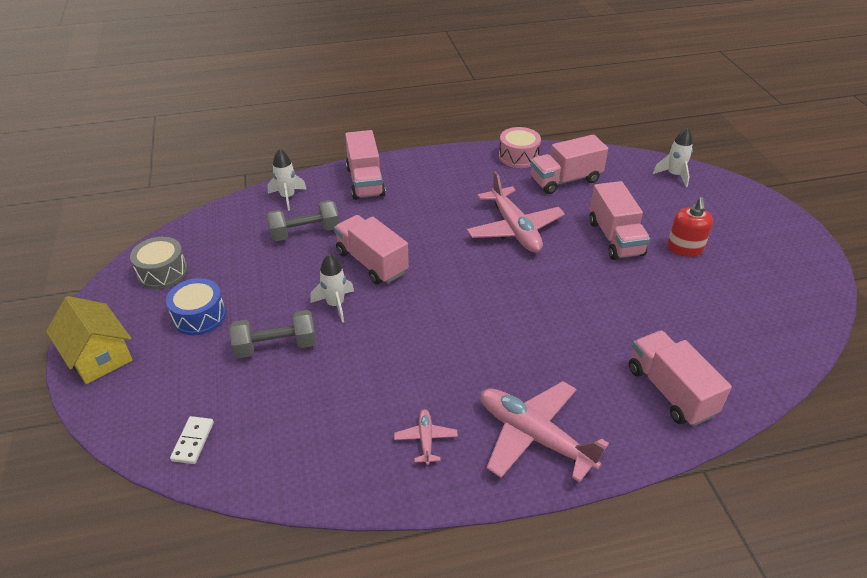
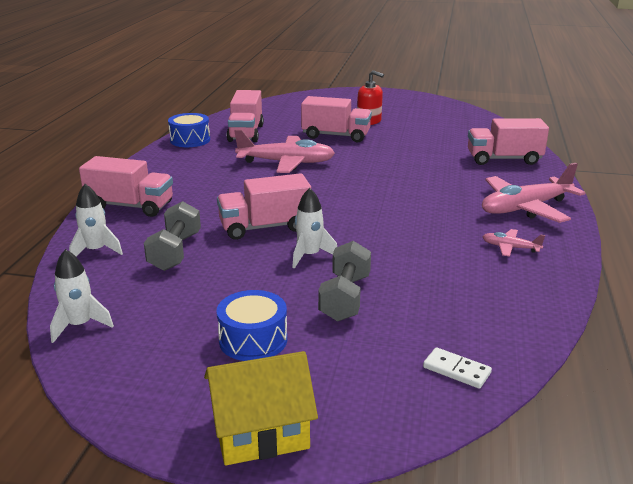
camera: 65 degrees left, 15 degrees down
(162, 272) = (137, 358): grey drum -> none
(518, 156) = (190, 140): pink drum -> blue drum
(674, 175) = (286, 104): white rocket -> white rocket (80, 325)

